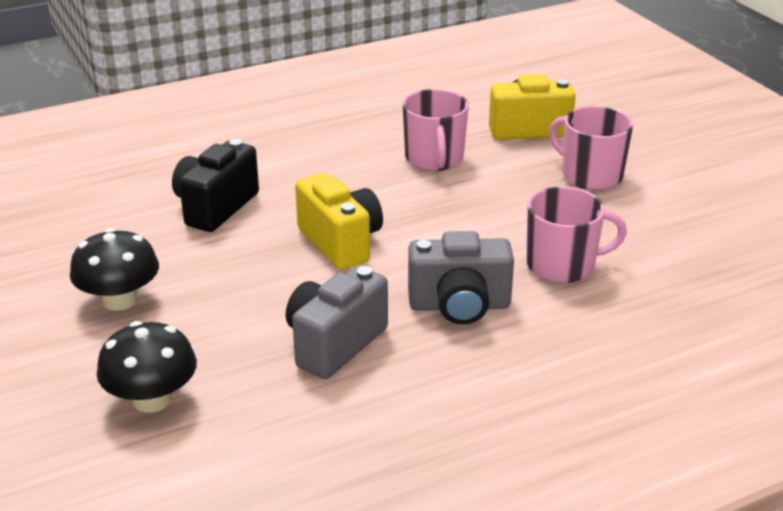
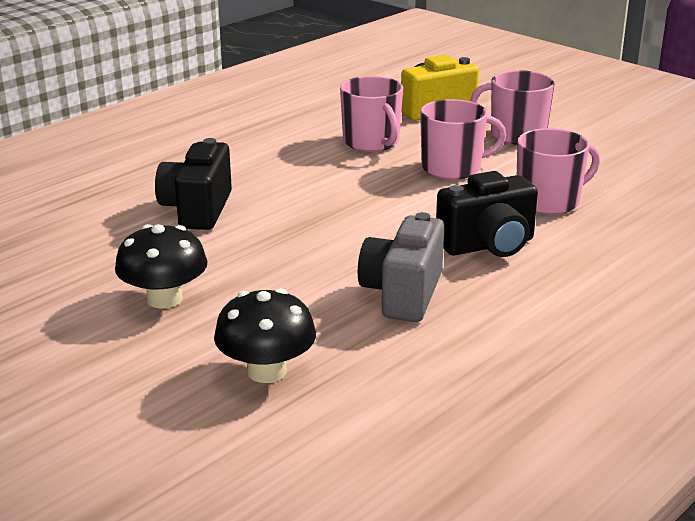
camera: 20 degrees left, 5 degrees down
(340, 243) = (341, 217): yellow camera -> none
(459, 306) = (488, 245): grey camera -> black camera
(493, 205) = (453, 168): none -> pink mug

